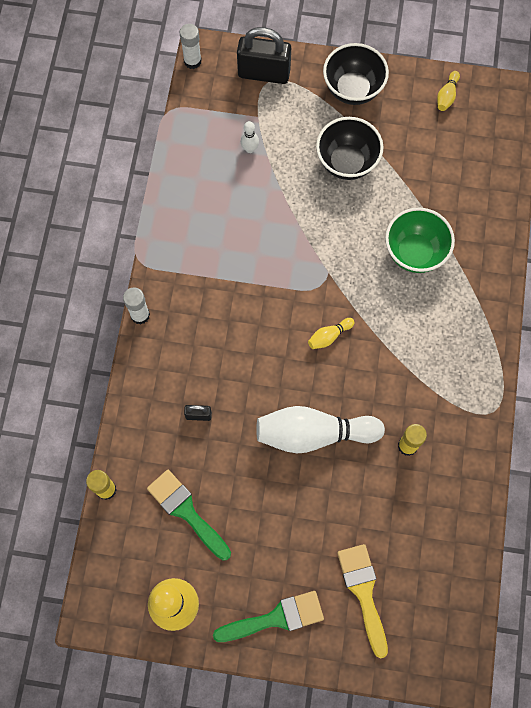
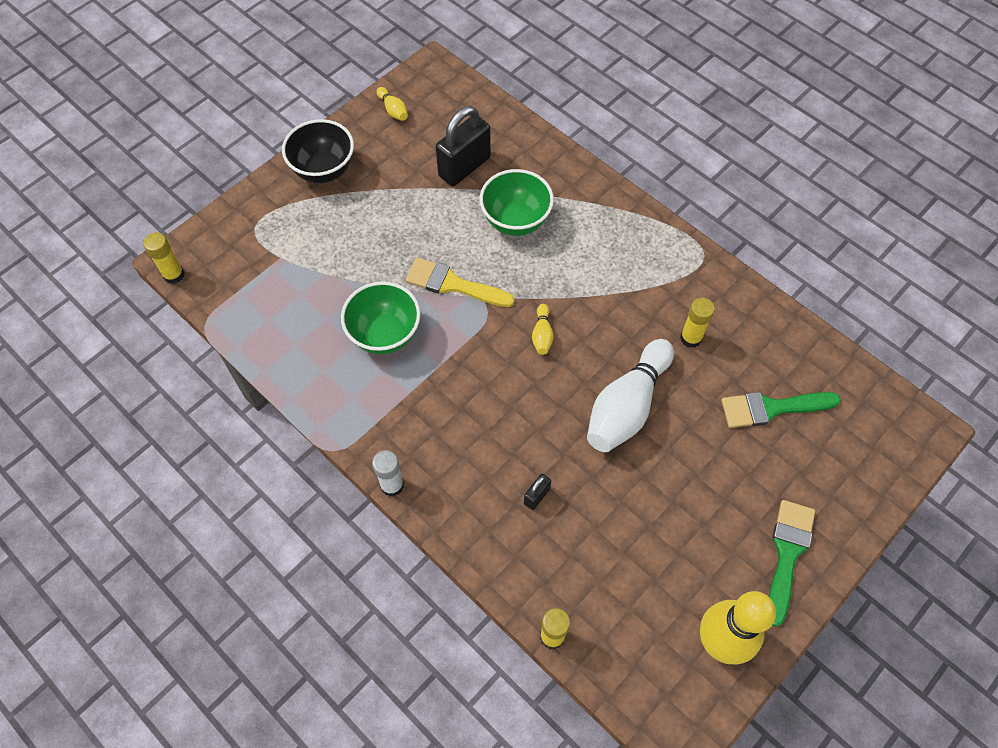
camera: 55 degrees left, 10 degrees down
(187, 512) = (628, 570): green brush -> green brush (772, 408)
(192, 61) = (174, 275): white glue stick -> yellow glue stick
(249, 230) = (385, 334): none -> green bowl
(250, 149) = (306, 284): white bowling pin -> none
(264, 73) = (243, 226): black padlock -> black padlock (464, 167)
(347, 162) = (388, 217): black bowl -> none
(363, 593) = (807, 460): yellow brush -> yellow brush (453, 284)

